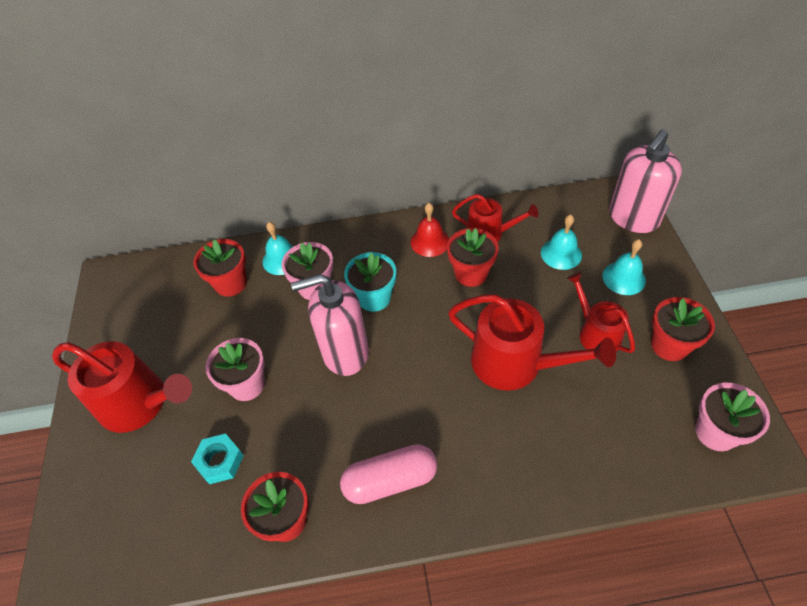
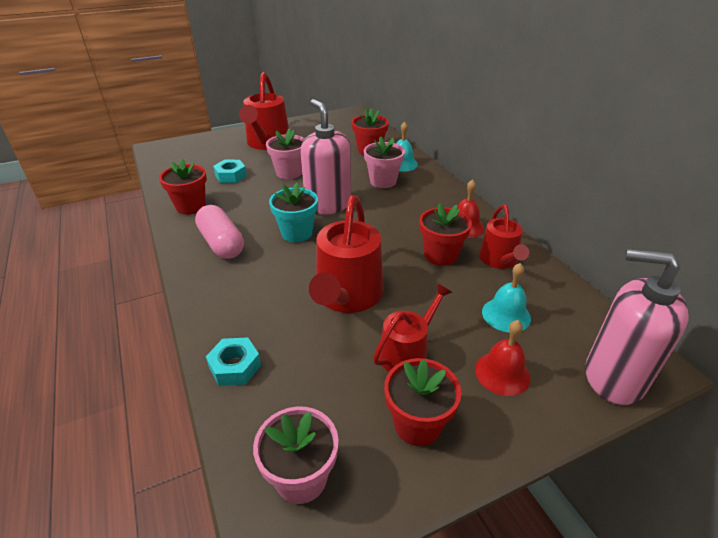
camera: 70 degrees right, 15 degrees down
(374, 298) = (385, 209): turquoise flower pot -> turquoise flower pot (296, 233)
(598, 475) = (235, 366): none -> turquoise nut
(624, 278) = (502, 373): turquoise bell -> red bell

